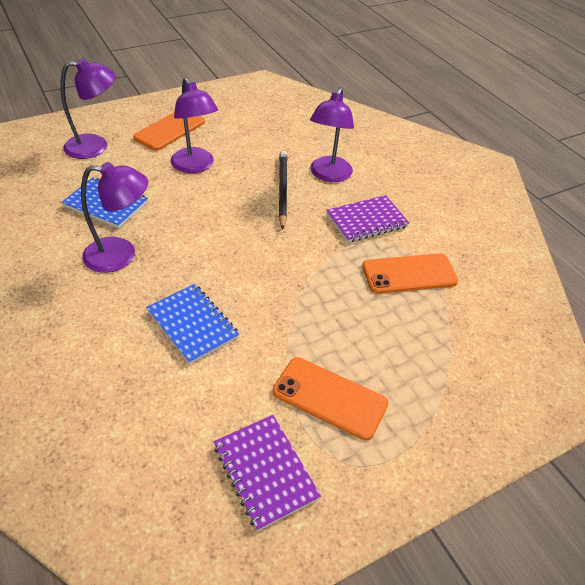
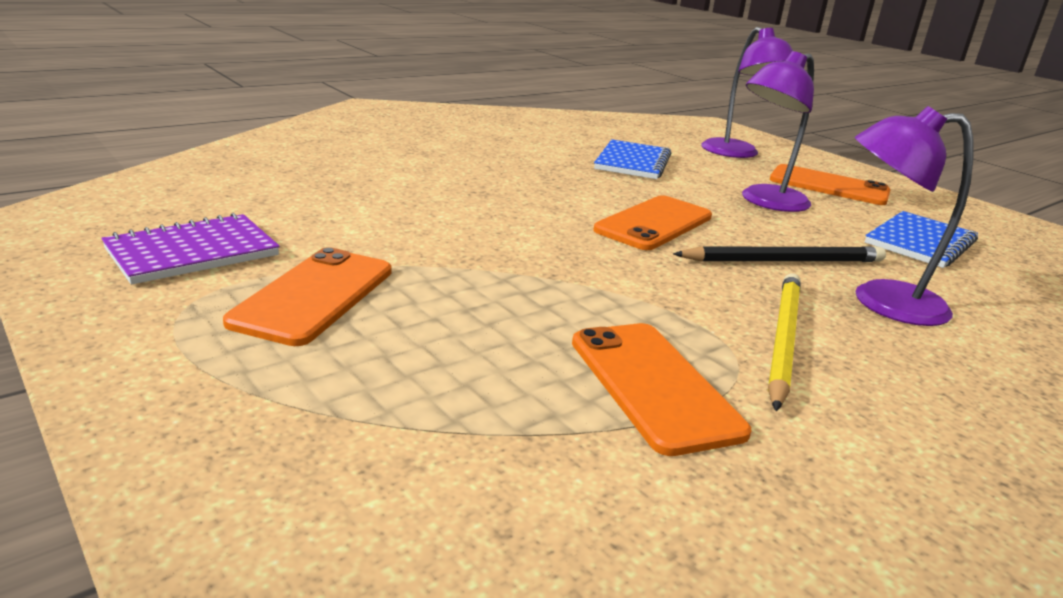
camera: 80 degrees right, 20 degrees down
(121, 255) = (548, 172): purple lamp -> none
(192, 324) = (443, 209): blue notebook -> blue notebook (920, 242)
(227, 225) = (654, 223): none -> orange phone
(366, 220) = (782, 339): purple notebook -> yellow pencil

